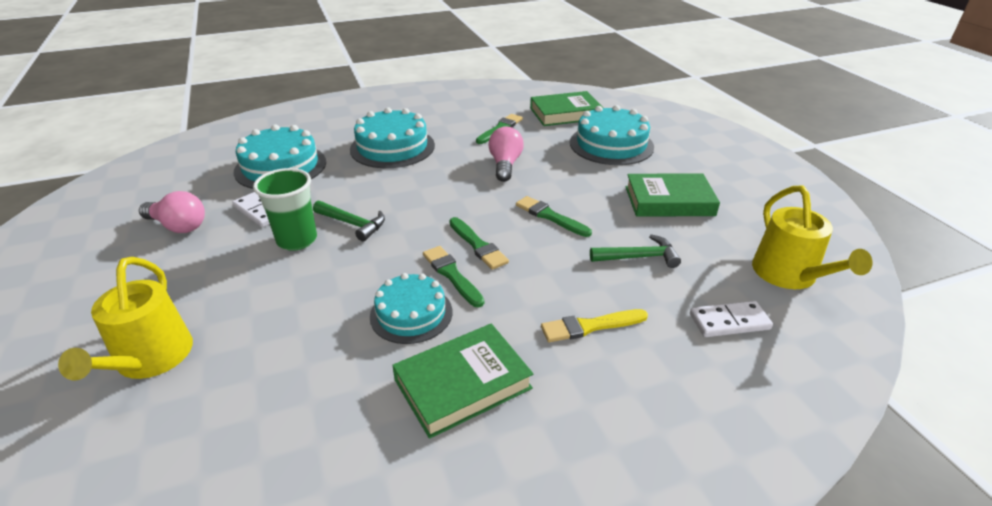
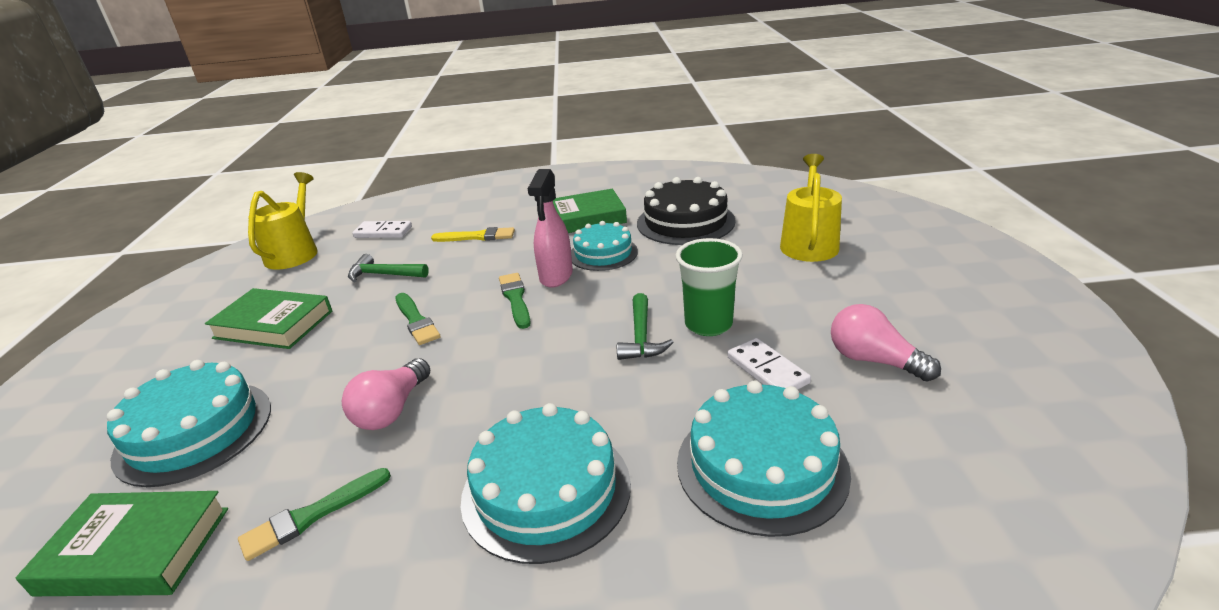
camera: 160 degrees left, 5 degrees down
(307, 390) = (685, 222): none -> black cake
(353, 224) = (641, 337): green hammer -> green hammer turned 135 degrees counterclockwise
(452, 275) = (556, 276): green brush -> pink spray bottle

